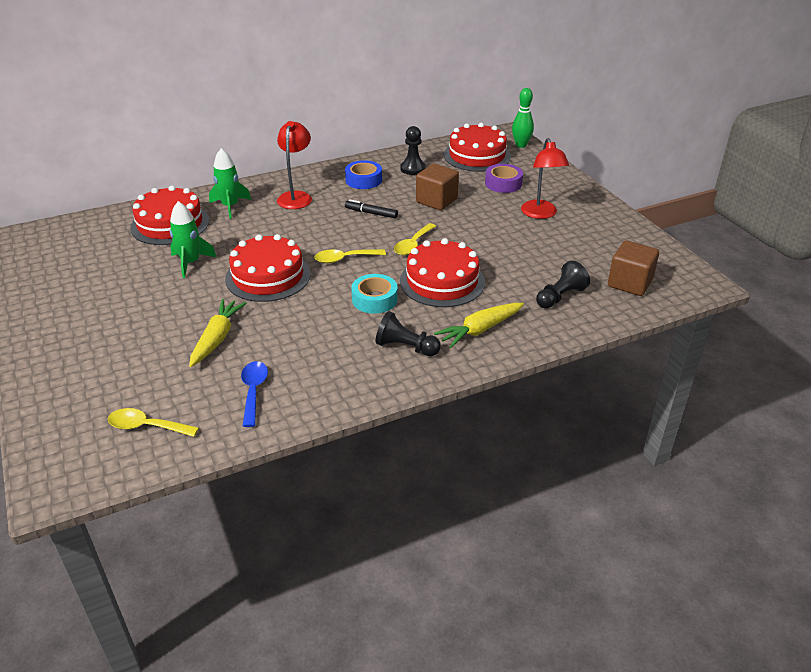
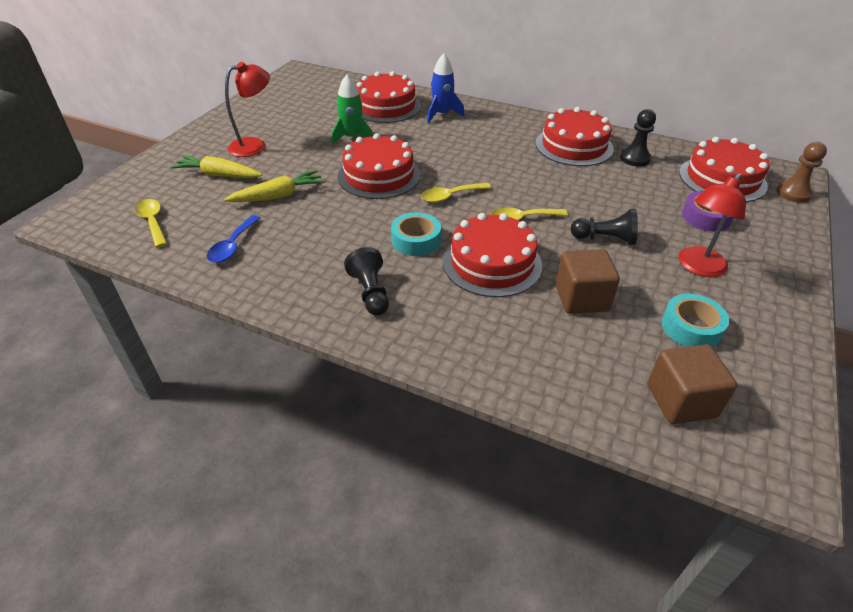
camera: 50 degrees right, 5 degrees up
(230, 206) = (442, 114): green rocket -> blue rocket
(254, 391) = (232, 245): blue spoon -> blue spoon turned 150 degrees clockwise
(296, 197) = (498, 131): red lamp -> red lamp (255, 145)
(345, 259) = (450, 196): yellow spoon -> yellow spoon turned 60 degrees counterclockwise
(363, 180) = (574, 146): blue tape -> red cake
(371, 213) = (533, 174): black marker -> none
(436, 201) = (609, 196): brown cube -> brown cube (581, 298)
(480, 330) = (449, 325): yellow carrot -> yellow carrot (219, 175)
(521, 145) = (793, 193): green bowling pin -> brown pawn
(560, 296) = (576, 355): black pawn -> black pawn (605, 239)
(583, 246) = (691, 327): none -> turquoise tape

